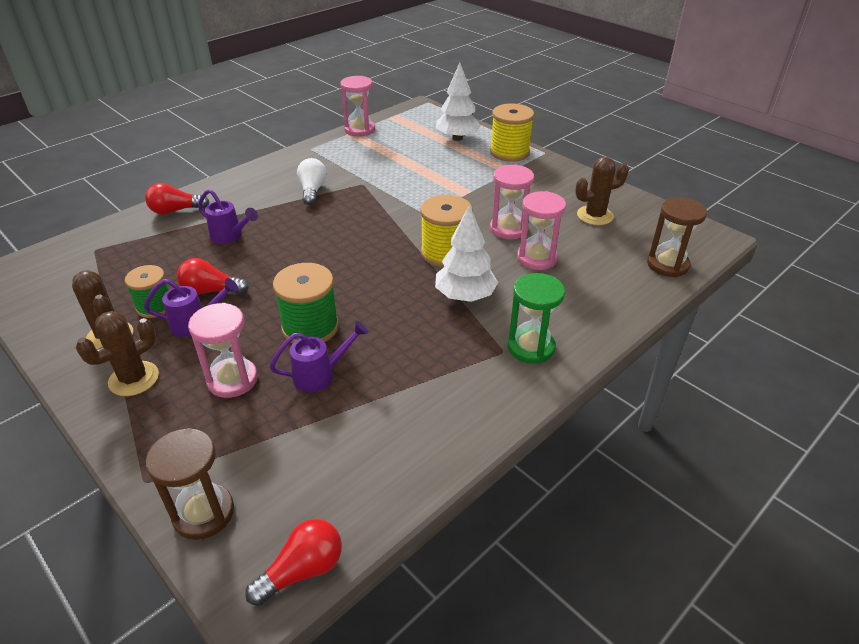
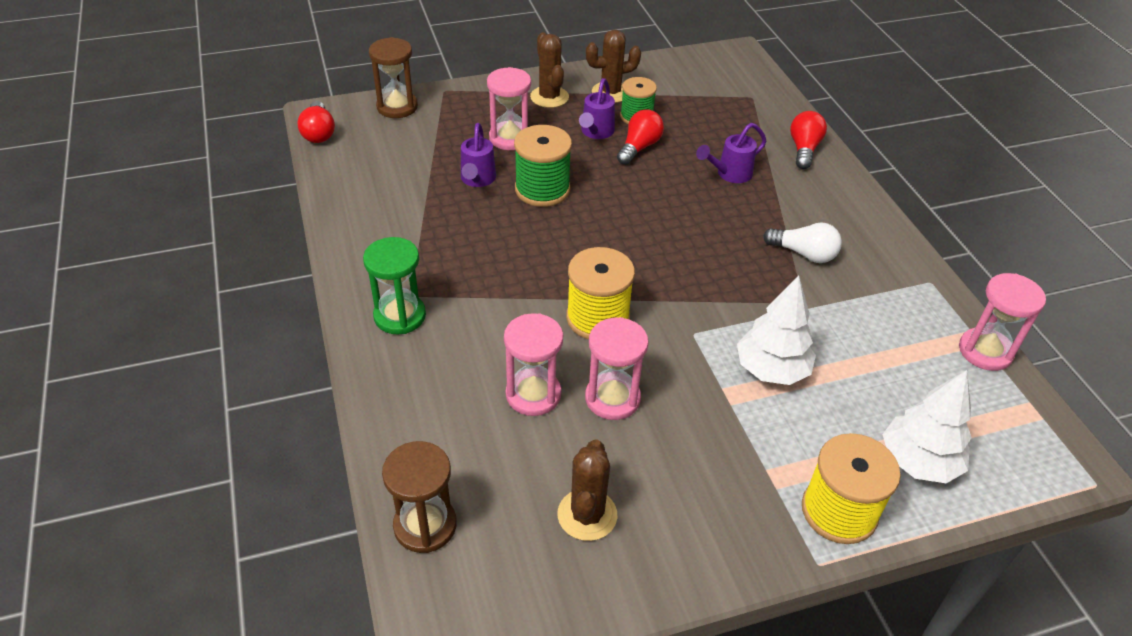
camera: 115 degrees right, 5 degrees up
(465, 296) = (510, 302): white tree -> white tree (771, 370)

